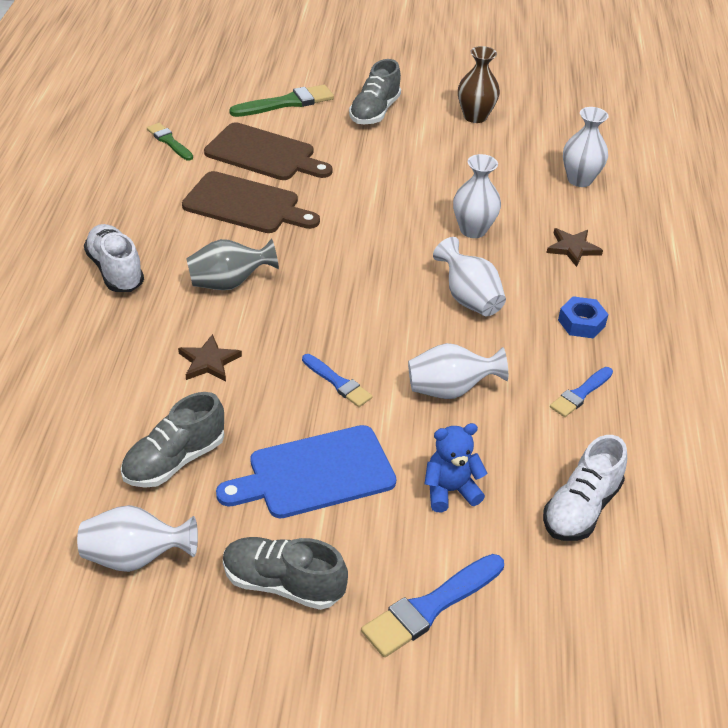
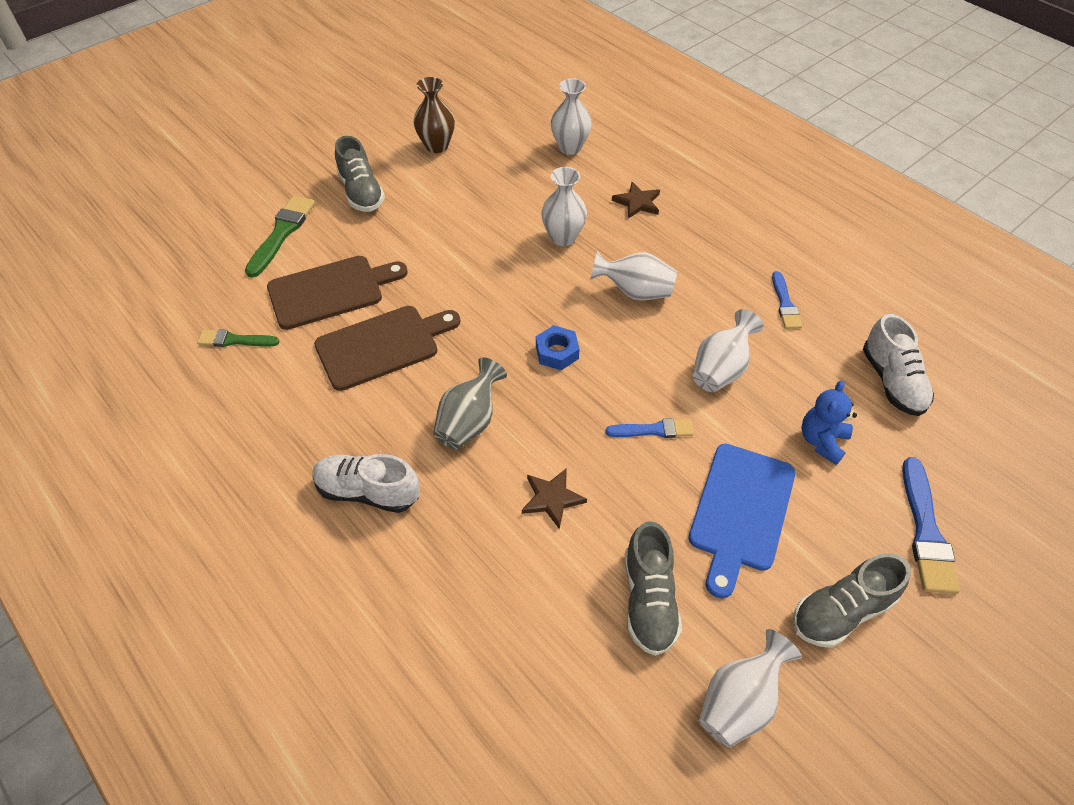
camera: 45 degrees left, 10 degrees up
(581, 323) = (716, 253): blue nut -> blue nut (557, 352)

